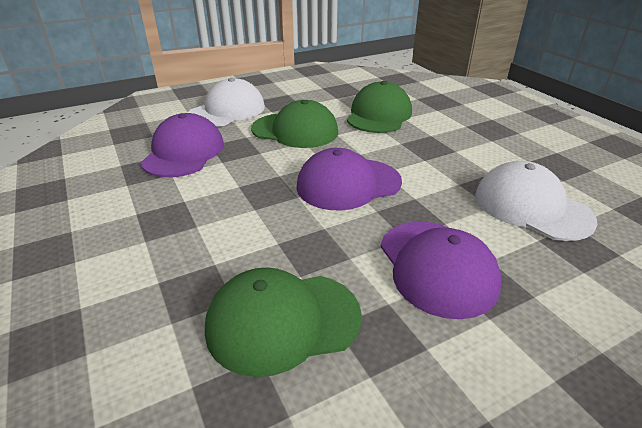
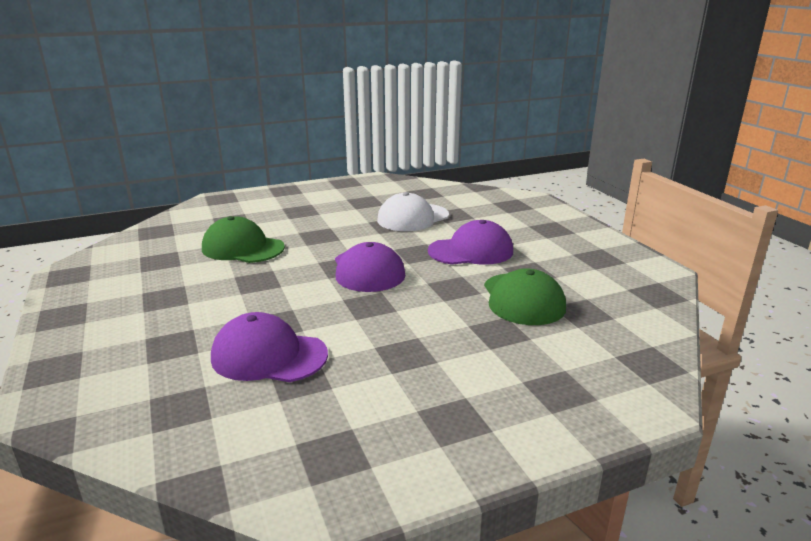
camera: 85 degrees left, 10 degrees down
(227, 110) = (162, 332): white cap -> none
(295, 130) = (252, 290): green cap -> none

